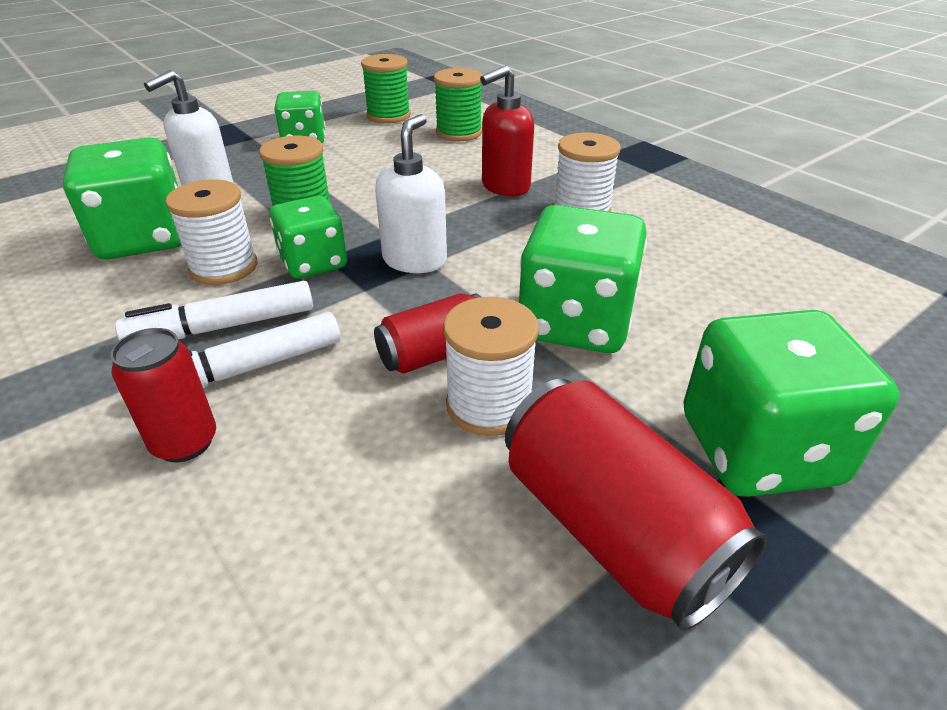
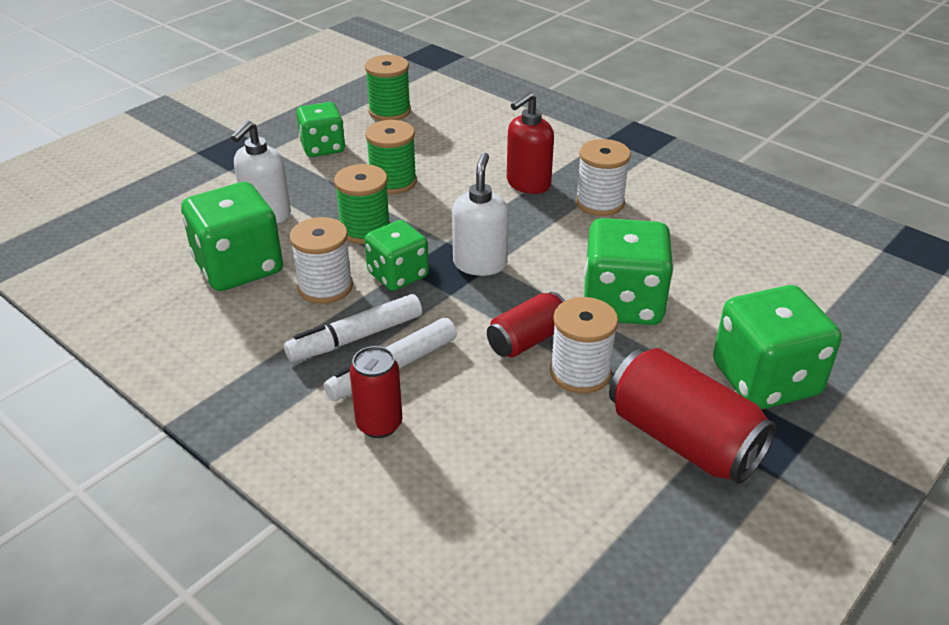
camera: 10 degrees left, 0 degrees up
(459, 133) = (464, 126): green spool -> green spool (393, 182)

